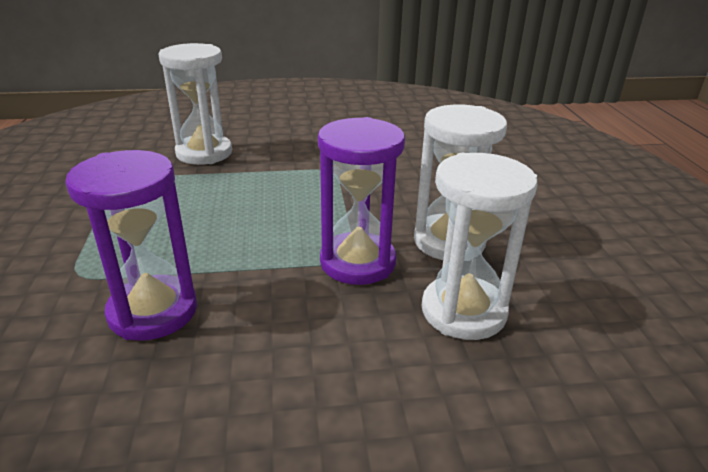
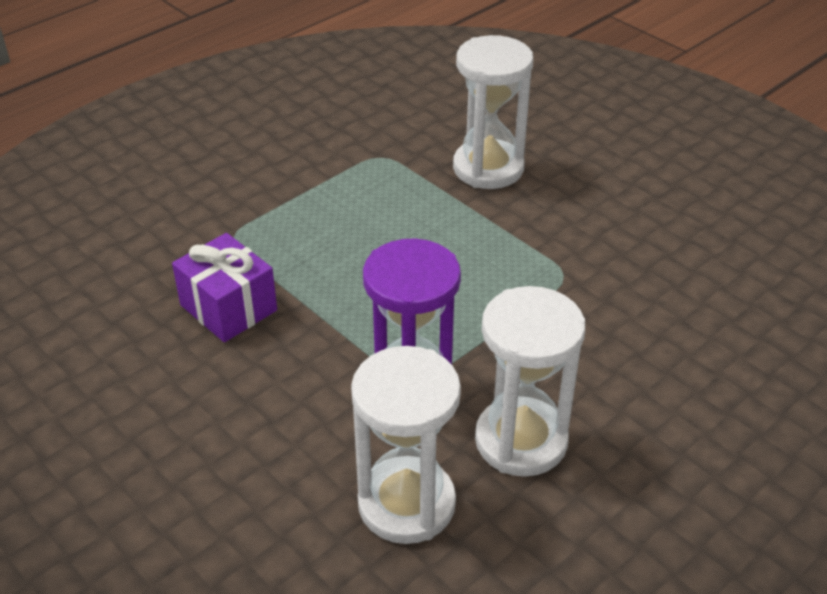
camera: 55 degrees right, 10 degrees up
(153, 311) = (228, 308): purple hourglass -> purple gift

